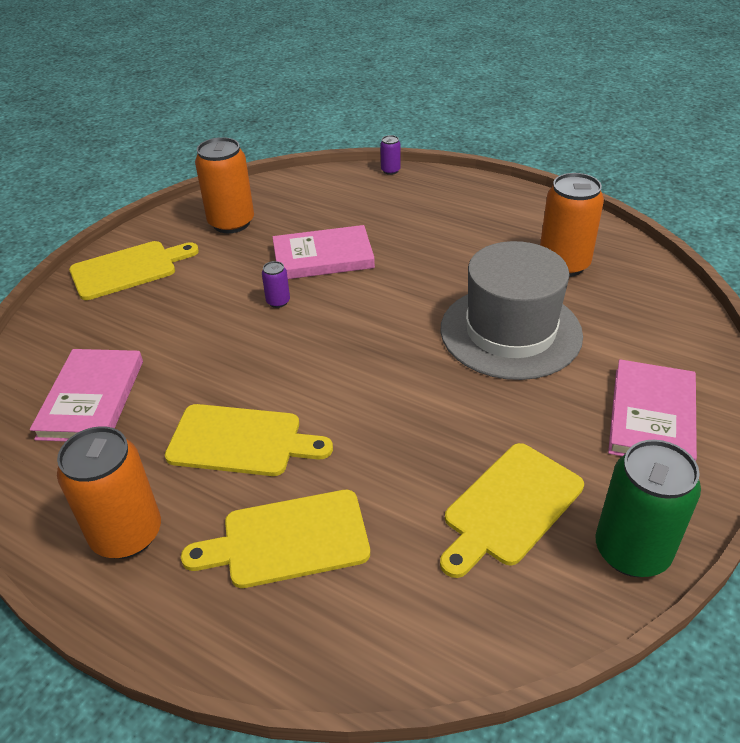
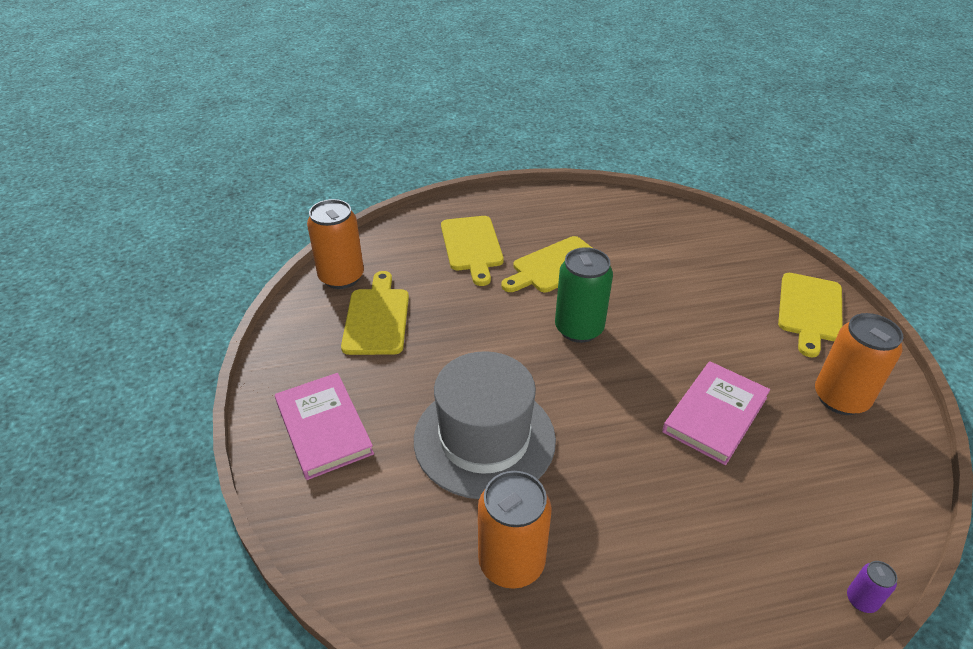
camera: 135 degrees right, 0 degrees up
(92, 399) = (661, 239): pink book -> none
(127, 534) = (543, 211): orange can -> orange can (341, 277)
(278, 301) = (676, 353): purple can -> none
(288, 539) = (472, 246): yellow cutting board -> yellow cutting board turned 135 degrees clockwise
(632, 551) = (293, 334): green can -> green can (579, 329)

